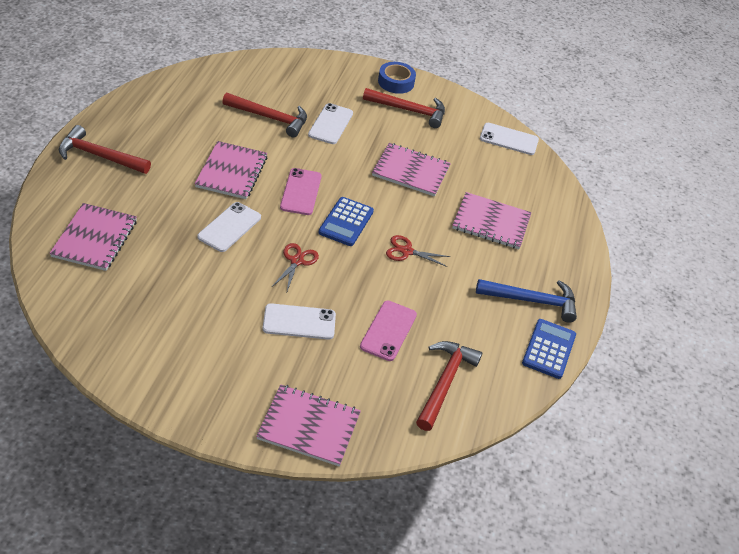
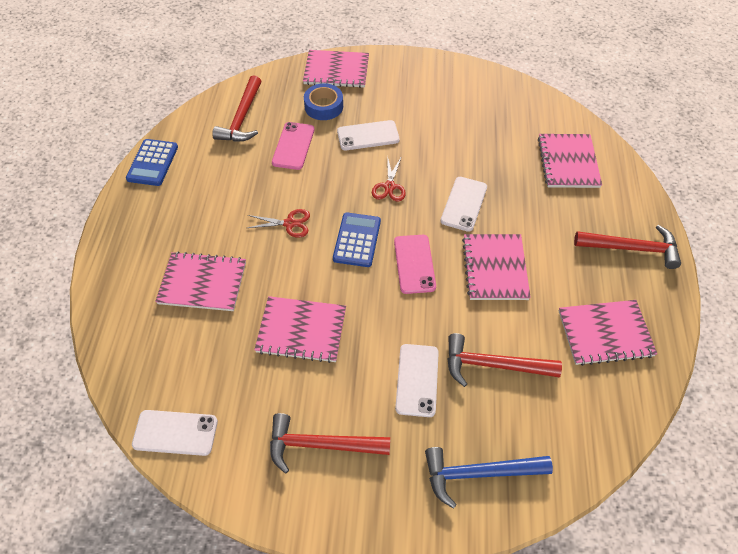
camera: 175 degrees right, 10 degrees up
(172, 113) = (605, 333): none -> pink notebook
(396, 82) = (352, 507): blue tape -> blue tape (324, 106)
(532, 301) = (164, 203): blue hammer -> blue hammer (478, 473)

